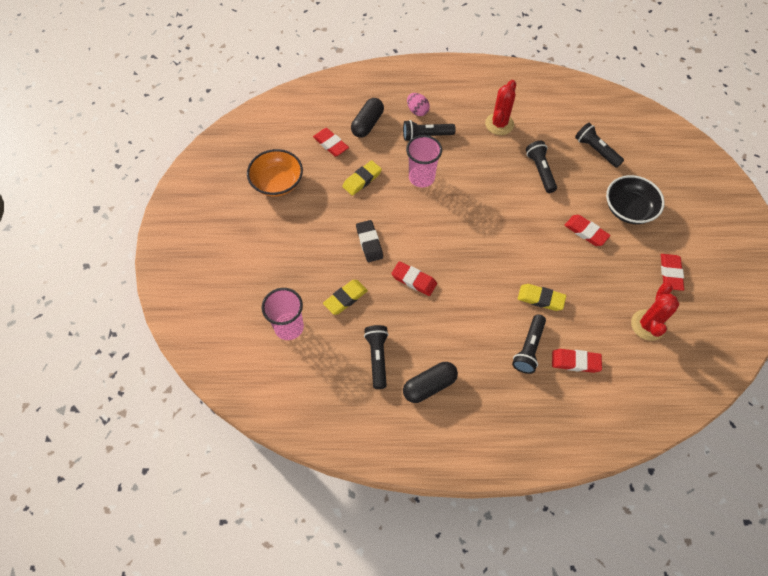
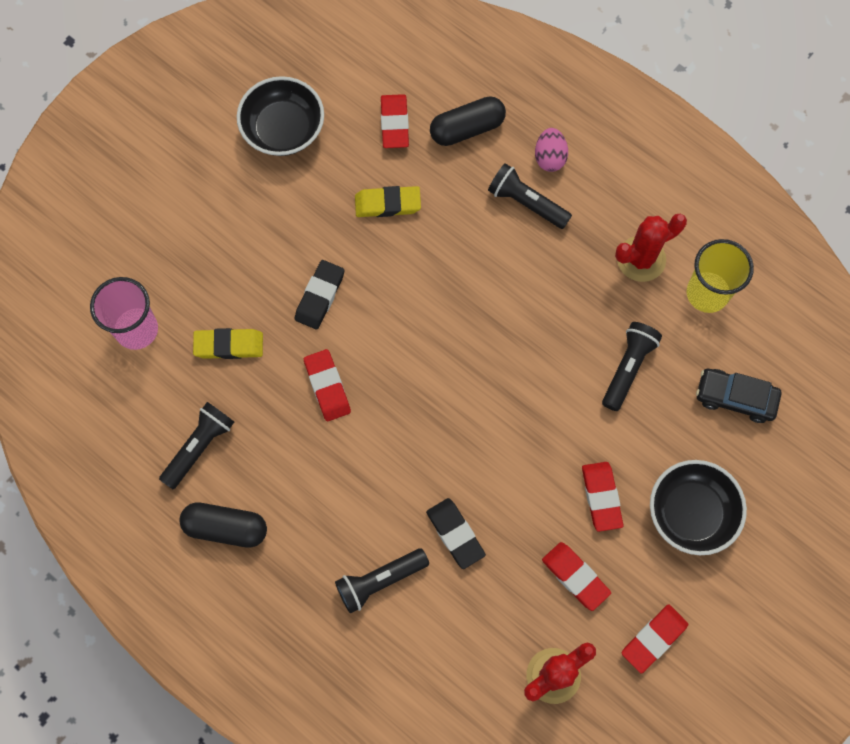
camera: 40 degrees right, 10 degrees up
(277, 182) = (283, 129): orange bowl -> black bowl
(421, 177) = (464, 258): pink cup -> none
(540, 118) = (707, 293): none -> yellow cup
(540, 299) = (455, 534): yellow eraser -> black eraser
(575, 362) = (418, 643): red eraser -> red eraser (575, 577)
(596, 150) = (735, 398): black flashlight -> black car

